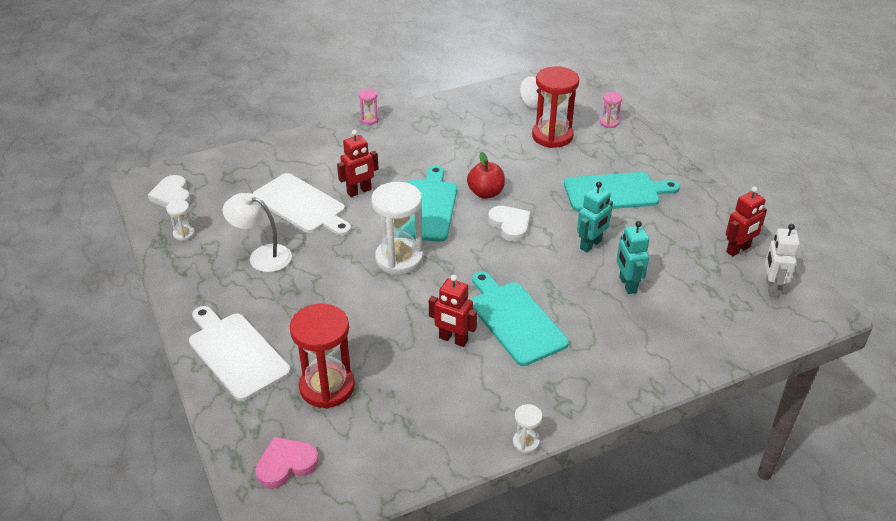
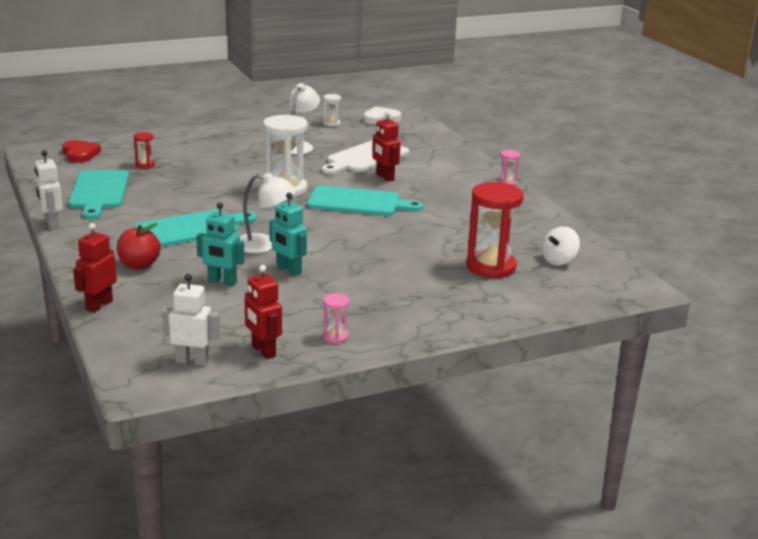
camera: 90 degrees right, 15 degrees down
(236, 353) = (192, 140): white cutting board -> none
(286, 465) = (80, 154): pink heart -> red heart
(327, 387) = (145, 165): red hourglass -> red hourglass, size x0.46
(453, 339) = (176, 205): red robot -> red robot (99, 305)
(486, 193) = (380, 227): red apple -> red apple (139, 265)
(510, 225) = (326, 235): white heart -> none
(526, 442) = (51, 224): white hourglass -> white robot
(541, 264) = (264, 245): none -> white lamp
(609, 123) = (526, 303): pink hourglass -> pink hourglass (335, 337)
(615, 192) = (380, 292): turquoise cutting board -> turquoise cutting board (99, 192)
(627, 284) = (222, 282): turquoise robot -> turquoise robot turned 150 degrees counterclockwise

